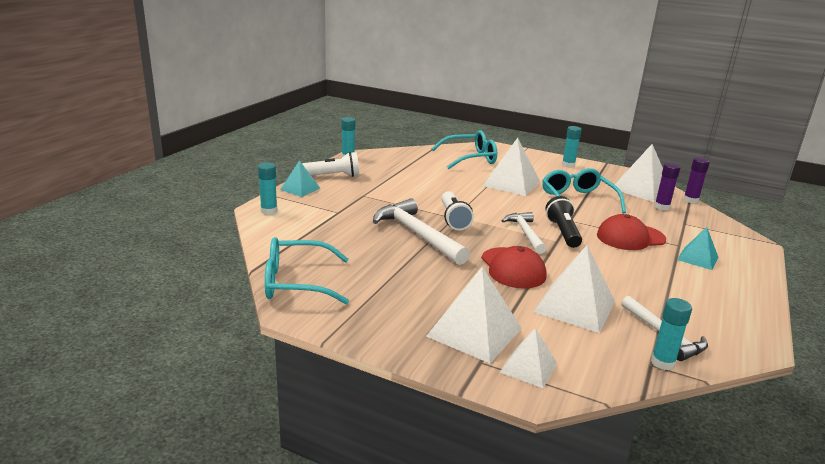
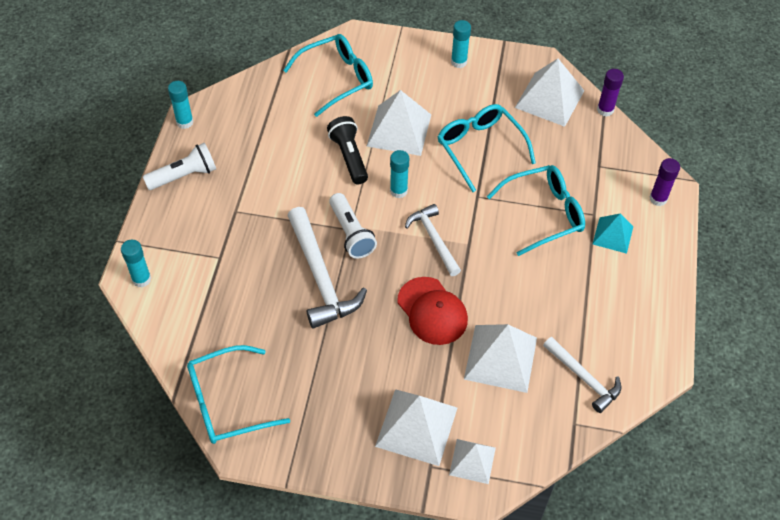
camera: 15 degrees left, 30 degrees up
(300, 189) = (156, 218): turquoise pyramid -> none
(417, 234) = (320, 277): white hammer -> white hammer turned 150 degrees counterclockwise
(563, 232) = (473, 225): black flashlight -> black flashlight (349, 157)
(630, 237) = (543, 214): red cap -> turquoise glasses
(662, 207) = (574, 136): purple glue stick -> purple glue stick (658, 199)
(662, 363) = (584, 418): turquoise glue stick -> turquoise glue stick (398, 191)

